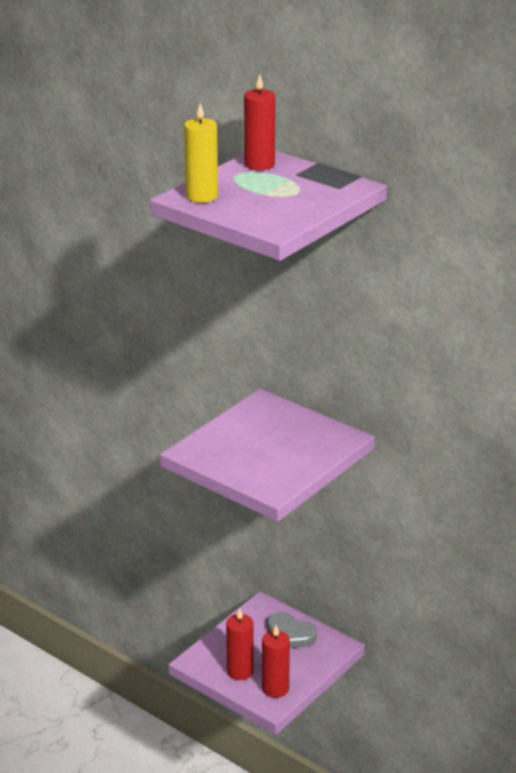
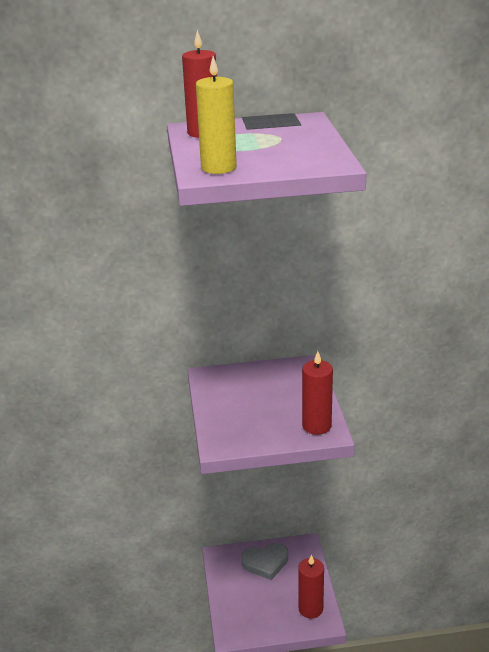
camera: 45 degrees left, 0 degrees up
(240, 671) = (272, 616): red candle -> red candle (316, 426)

